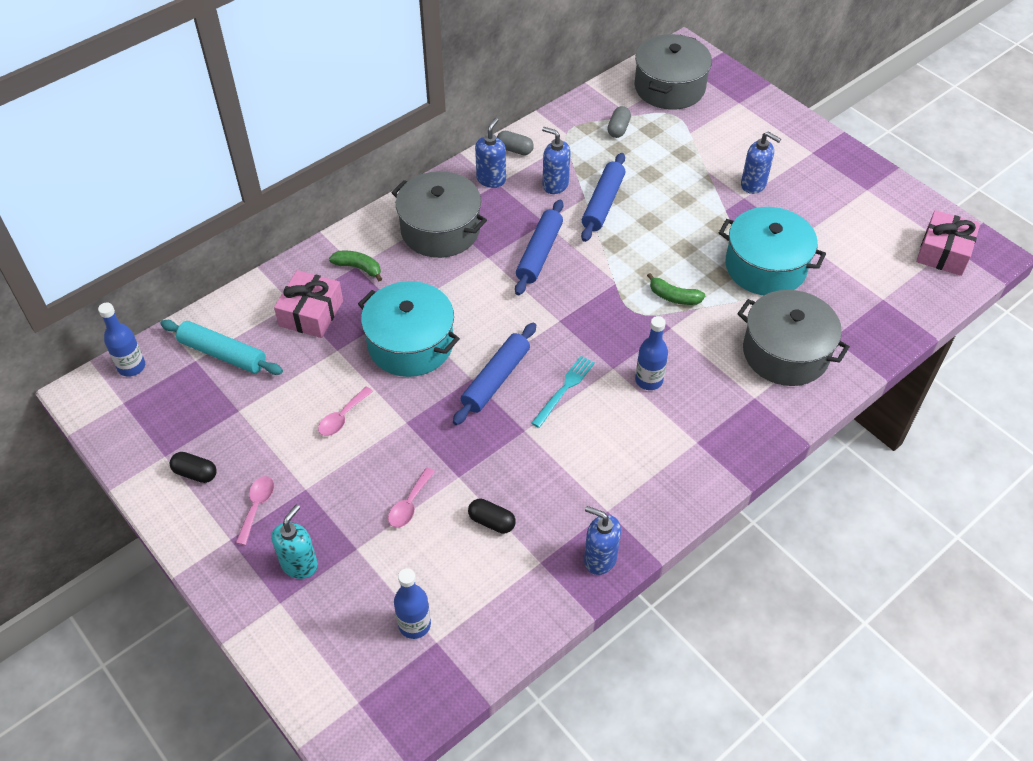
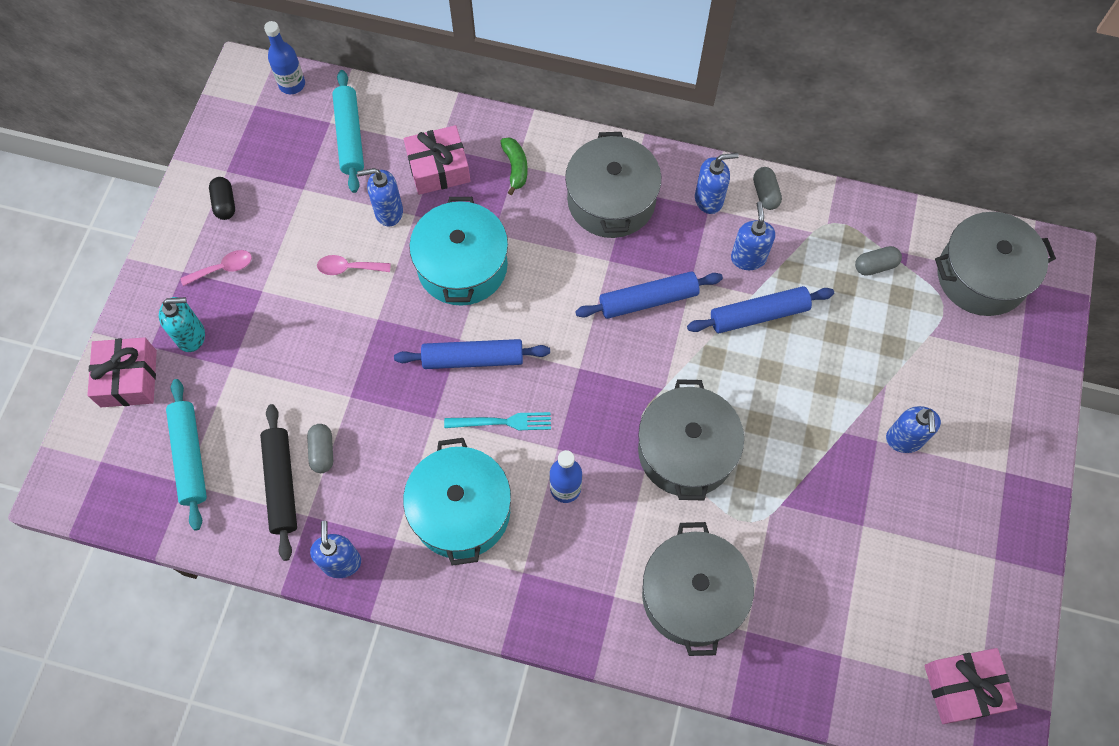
camera: 55 degrees right, 15 degrees up
(296, 636) = (128, 378): none -> pink gift
(318, 365) = (388, 212): none -> blue soap dispenser
(409, 504) = (298, 377): pink spoon -> none
(414, 624) = (190, 457): blue bottle -> turquoise rolling pin
(491, 522) = (322, 452): black capsule -> grey capsule
(496, 566) = (281, 484): none -> black rolling pin
(674, 297) = (686, 451): green banana -> grey pot
(765, 266) = (794, 514): turquoise pot -> turquoise pot (461, 511)

